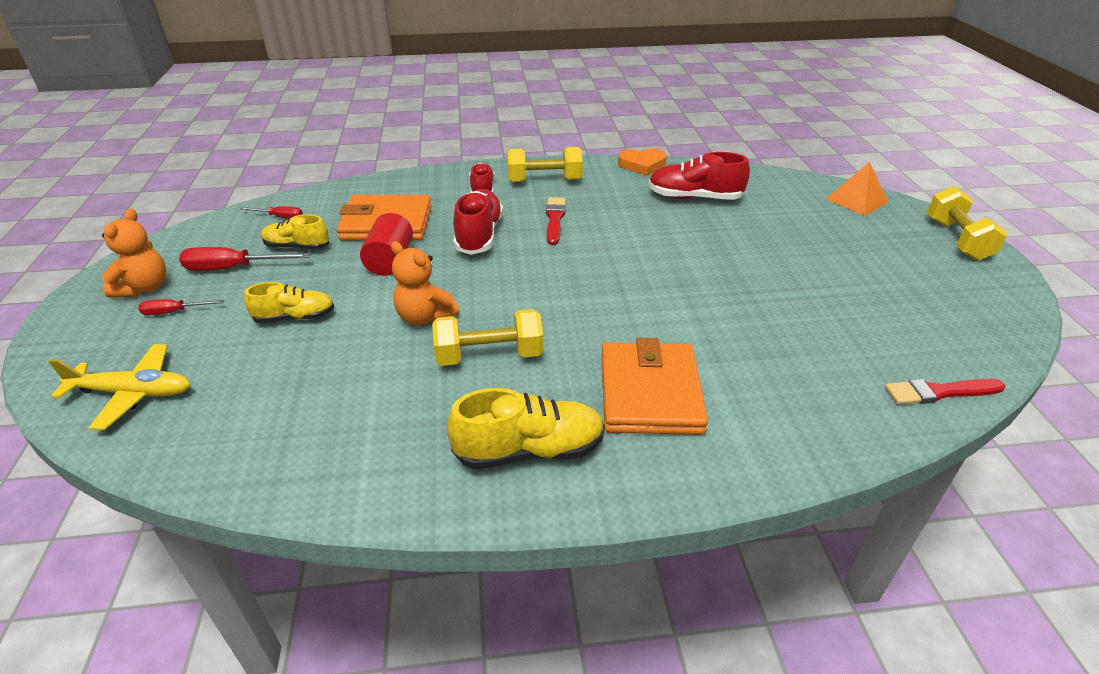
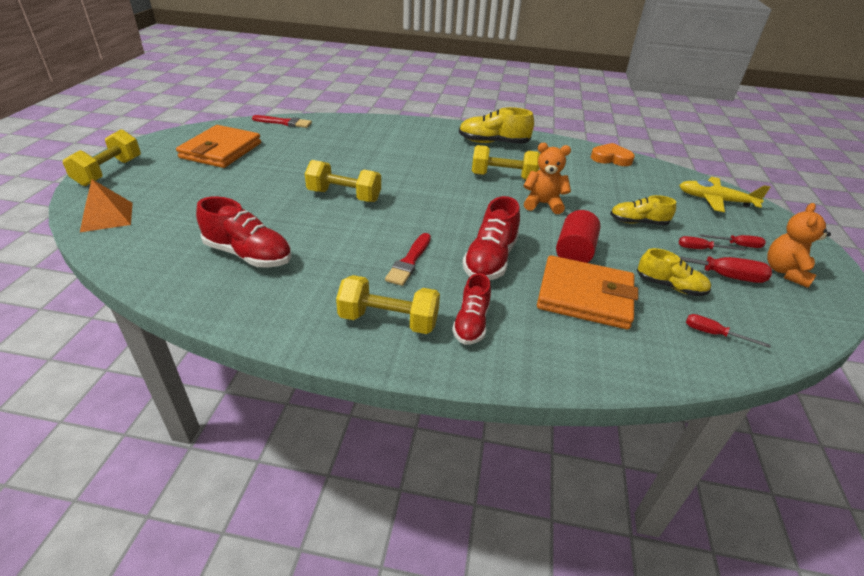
camera: 165 degrees left, 0 degrees up
(230, 296) = (701, 249): none -> red screwdriver
(425, 317) = (543, 204): orange teddy bear -> orange teddy bear turned 45 degrees counterclockwise
(642, 165) = (245, 319): orange heart -> orange heart (611, 158)
(650, 393) = (423, 147): orange wallet -> orange wallet (221, 150)
(678, 270) = (344, 196): none -> yellow dumbbell

